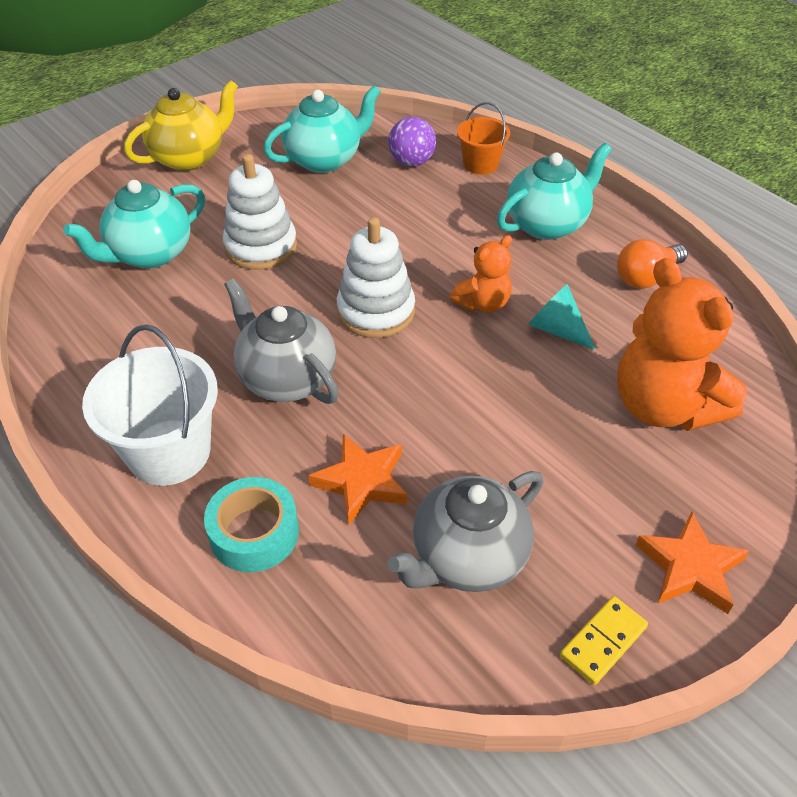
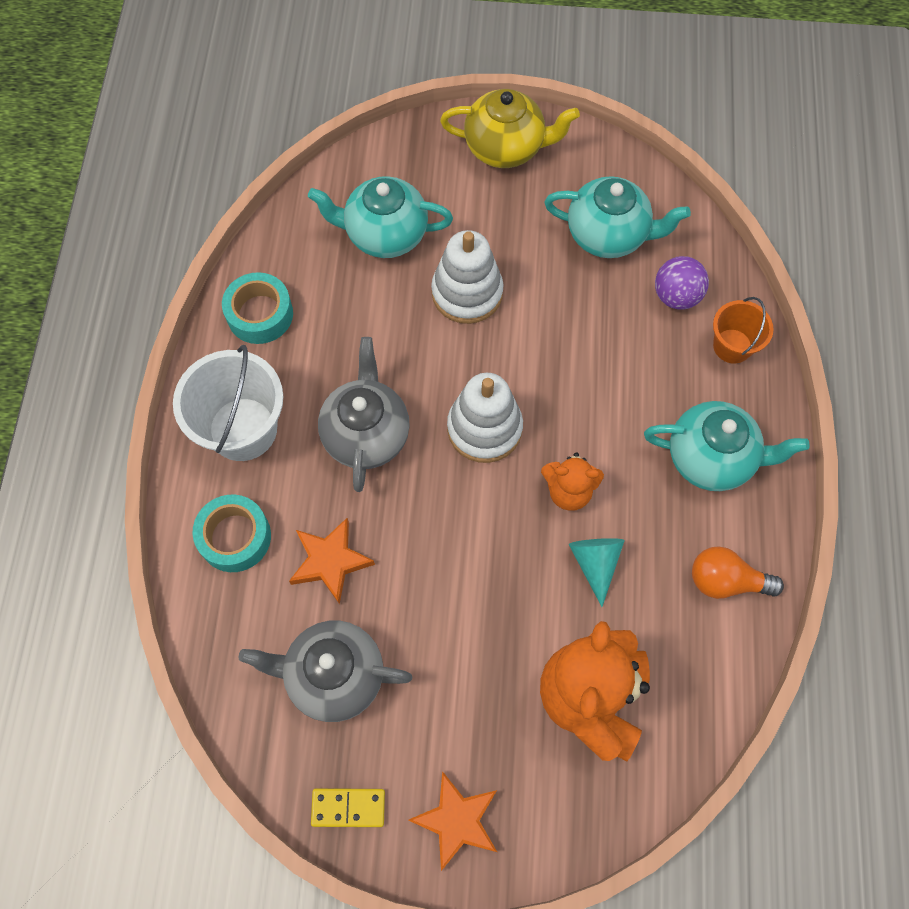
camera: 45 degrees right, 20 degrees up
(93, 367) = (260, 314): none -> turquoise tape

